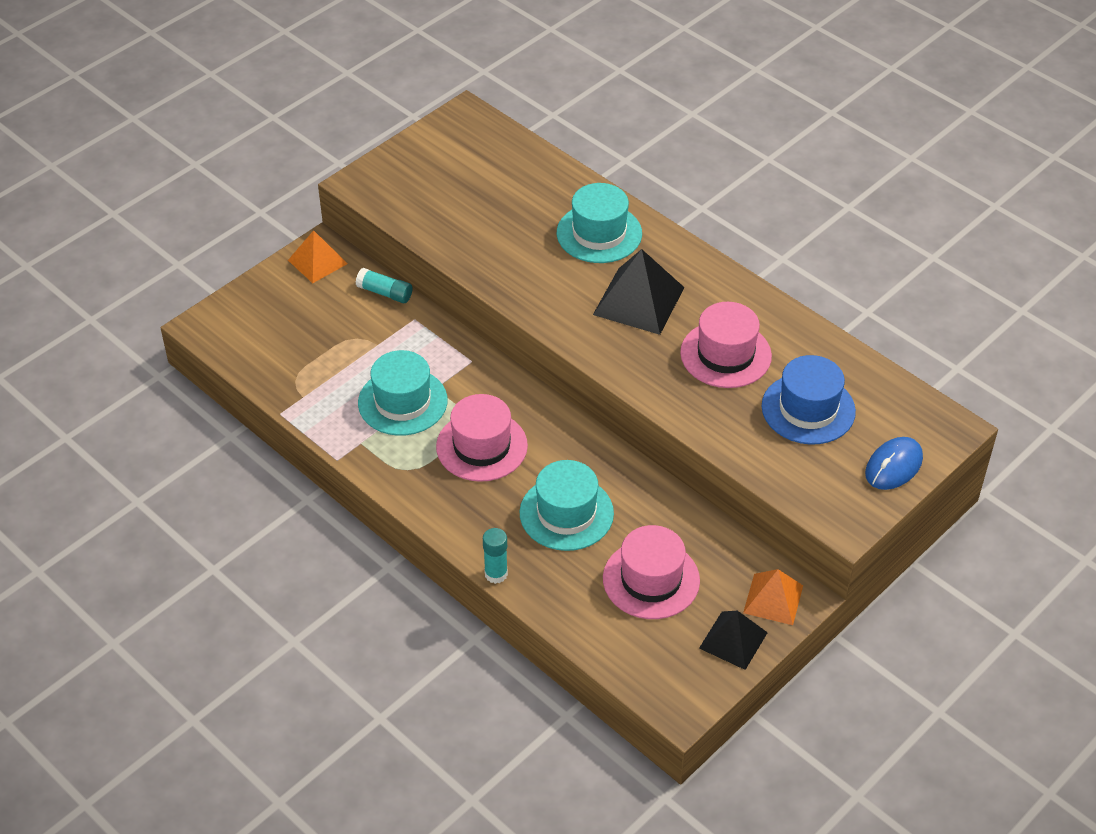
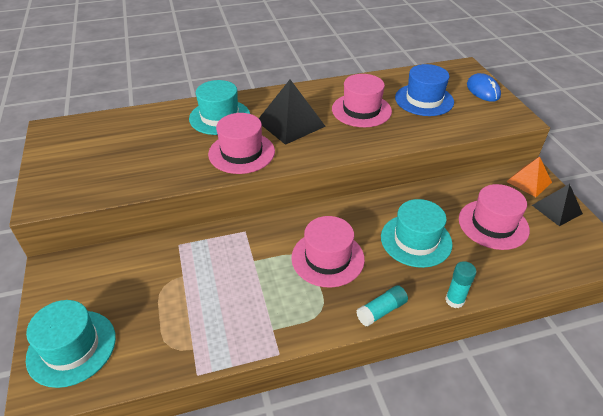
camera: 60 degrees left, 5 degrees down
(317, 261) = (63, 276): orange pyramid -> none
(385, 293) = (137, 250): turquoise glue stick -> turquoise glue stick (381, 311)
(402, 402) = (251, 285): turquoise hat -> turquoise hat (71, 347)
(547, 285) = (241, 153): none -> pink hat

